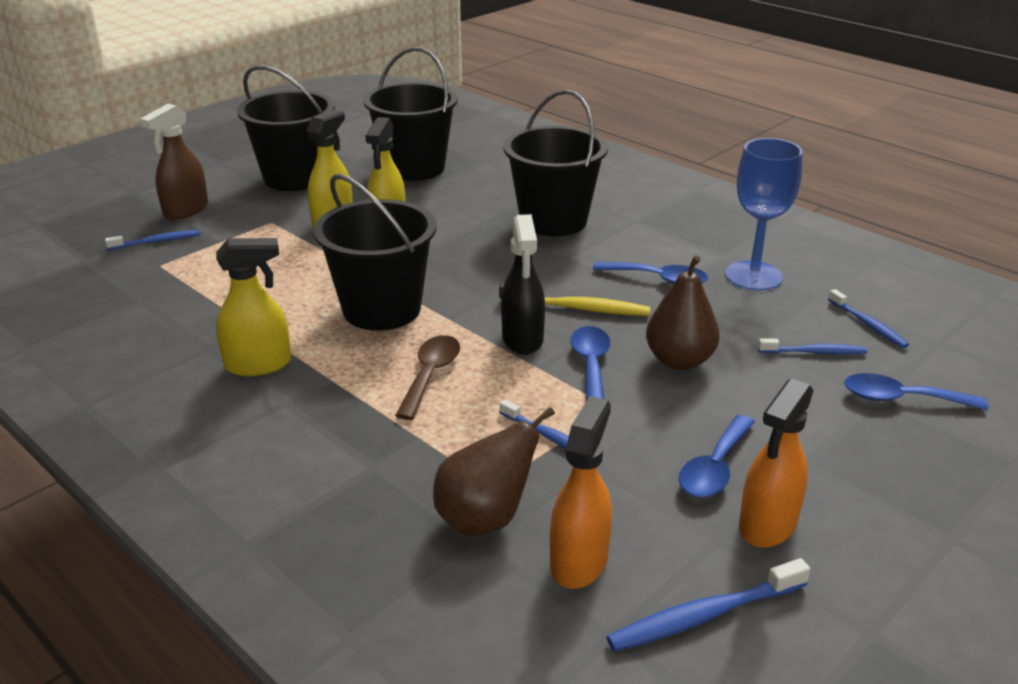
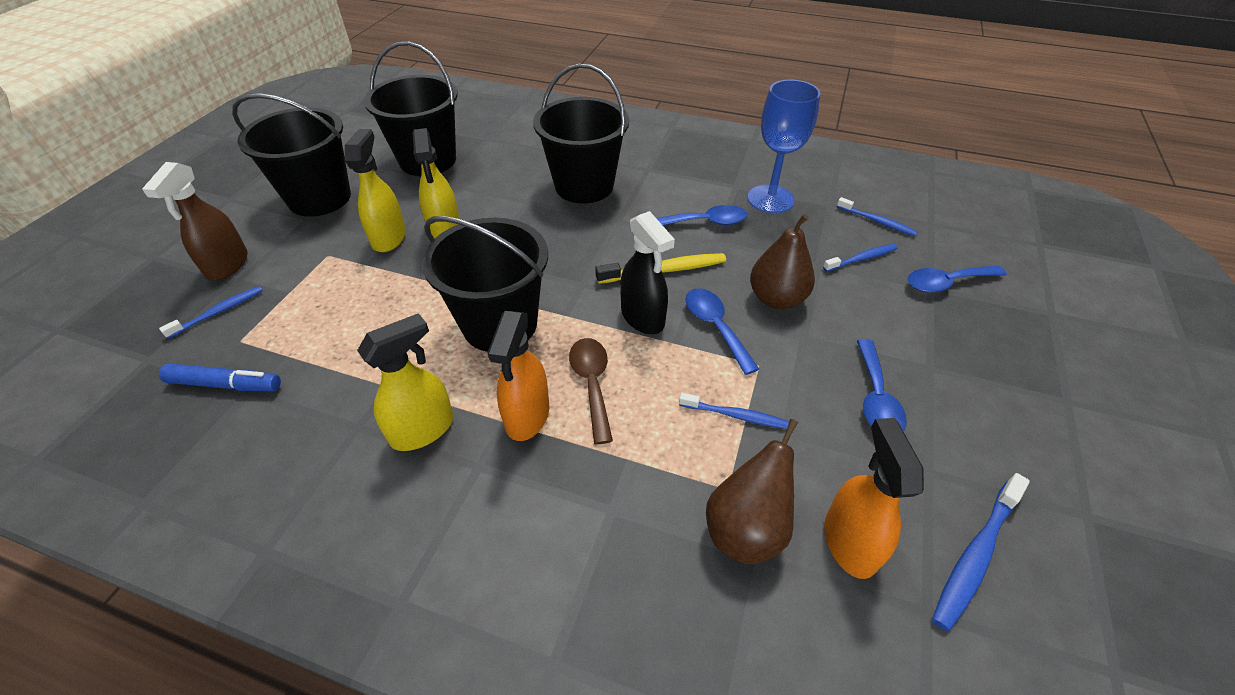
camera: 25 degrees left, 15 degrees up
(129, 292) = (225, 384): none -> blue marker
(767, 525) = (950, 440): orange spray bottle -> orange spray bottle (527, 416)

